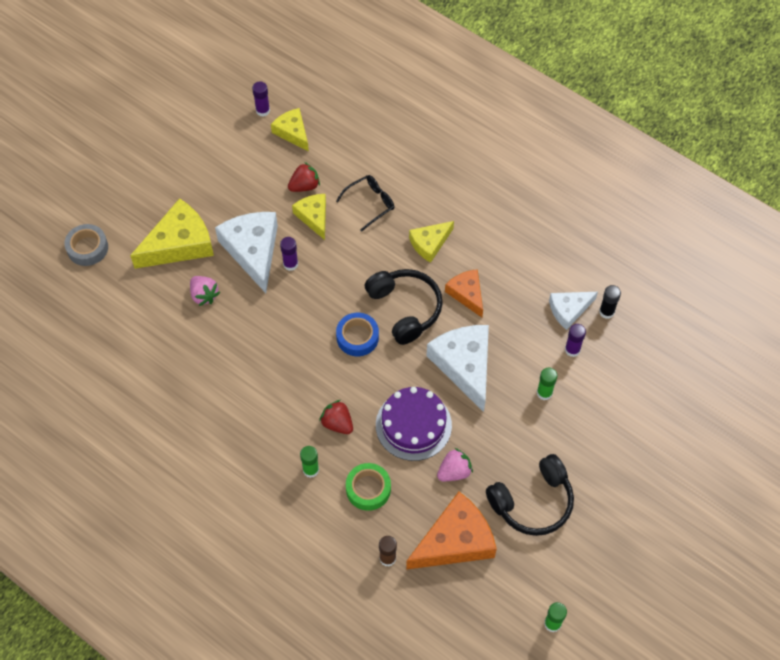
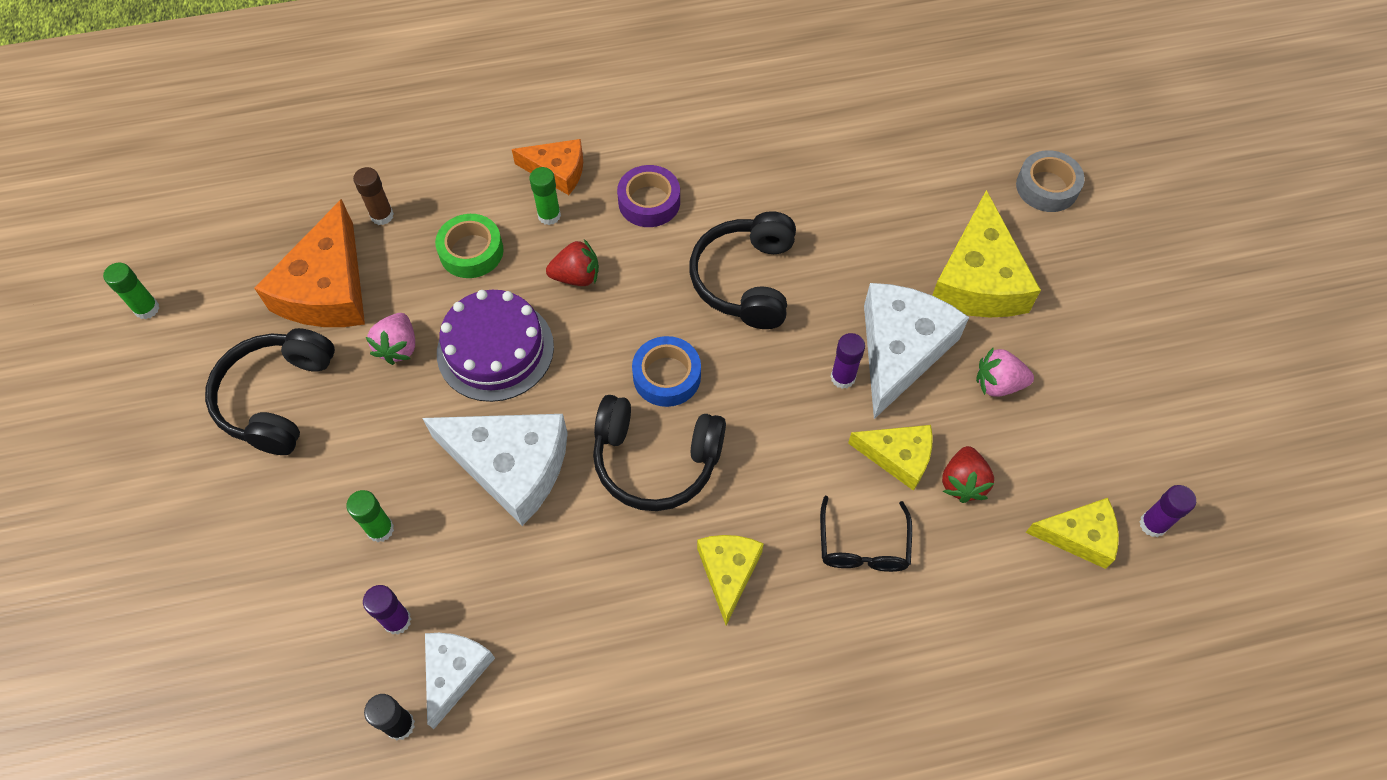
camera: 130 degrees right, 0 degrees up
(204, 295) = (875, 258): pink strawberry -> pink strawberry (998, 384)
(253, 251) = (900, 350): white cheese -> white cheese turned 90 degrees counterclockwise
(258, 427) = (649, 202): none -> purple tape
(269, 343) = (745, 280): none -> black headphones
(467, 294) = (606, 555): orange cheese -> orange cheese (557, 171)

